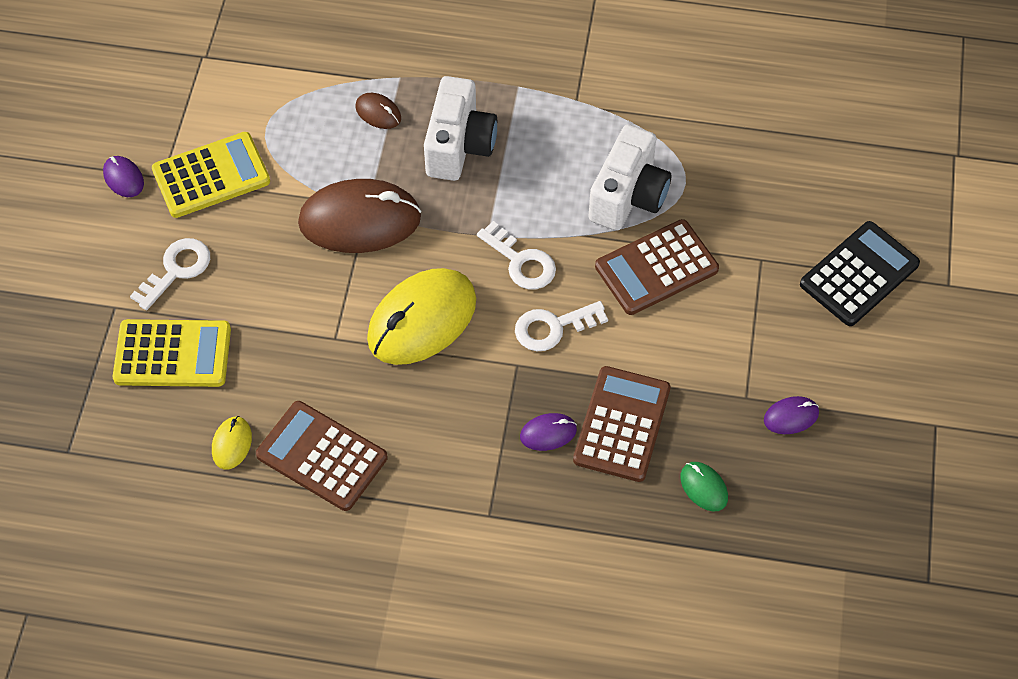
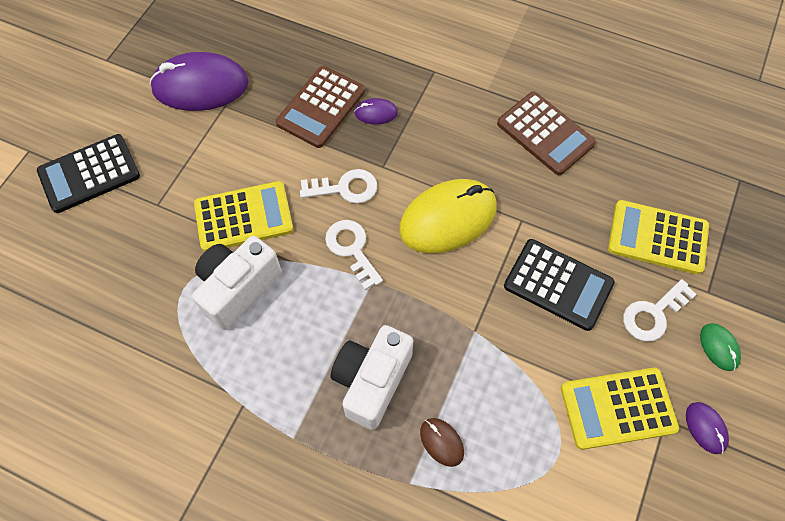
camera: 165 degrees left, 5 degrees up
(232, 444) = (612, 157): yellow mouse -> none
(283, 276) = (558, 285): none -> black calculator
(360, 220) = (482, 323): brown mouse -> none
(656, 268) = (244, 217): brown calculator -> yellow calculator
(703, 487) = (282, 56): green mouse -> green mouse (719, 347)
(791, 417) = (200, 86): purple mouse -> purple mouse, size x2.26

